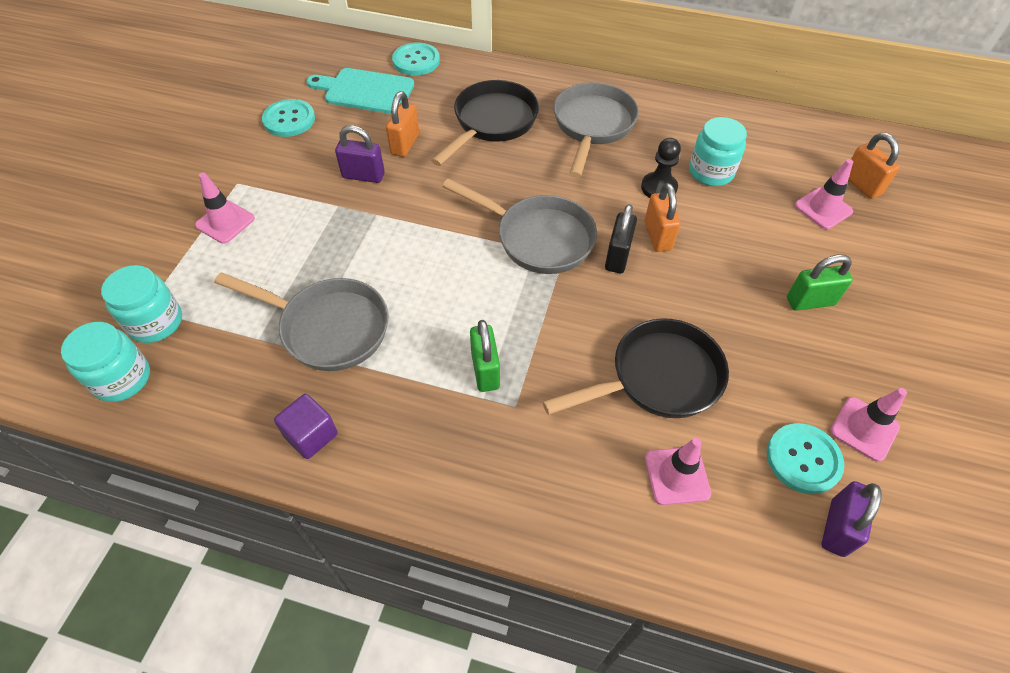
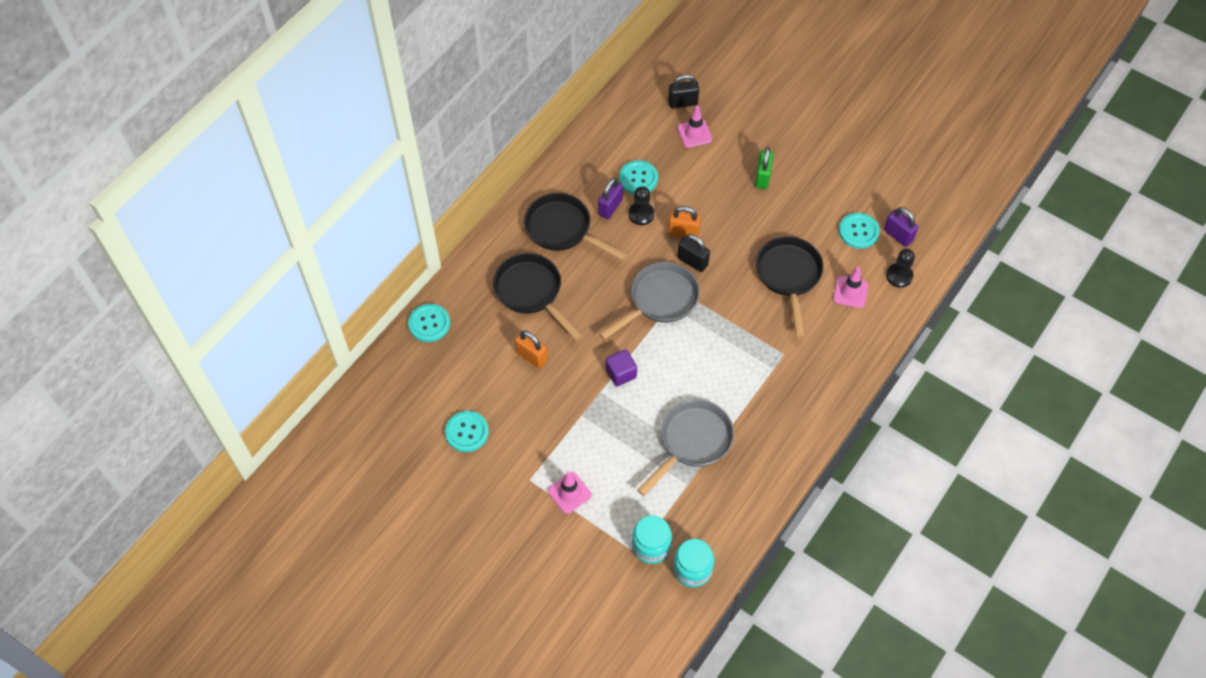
camera: 70 degrees left, 5 degrees up
(311, 435) = (769, 465): purple cube -> purple cube (621, 373)
(363, 176) = (556, 392): purple padlock -> purple padlock (610, 207)
(365, 91) = (453, 370): turquoise cutting board -> none
(485, 370) = (754, 362): green padlock -> none
(592, 126) = (563, 229): grey pan -> black pan
(711, 172) = (638, 178): turquoise jar -> turquoise button
(754, 551) = (899, 276): none -> black pawn
(861, 185) = (682, 103): orange padlock -> black padlock
(864, 429) = (850, 196): pink traffic cone -> none

